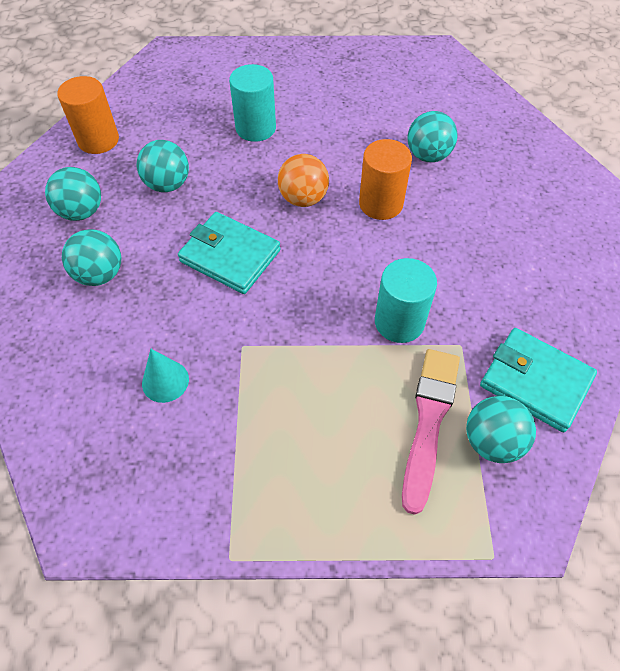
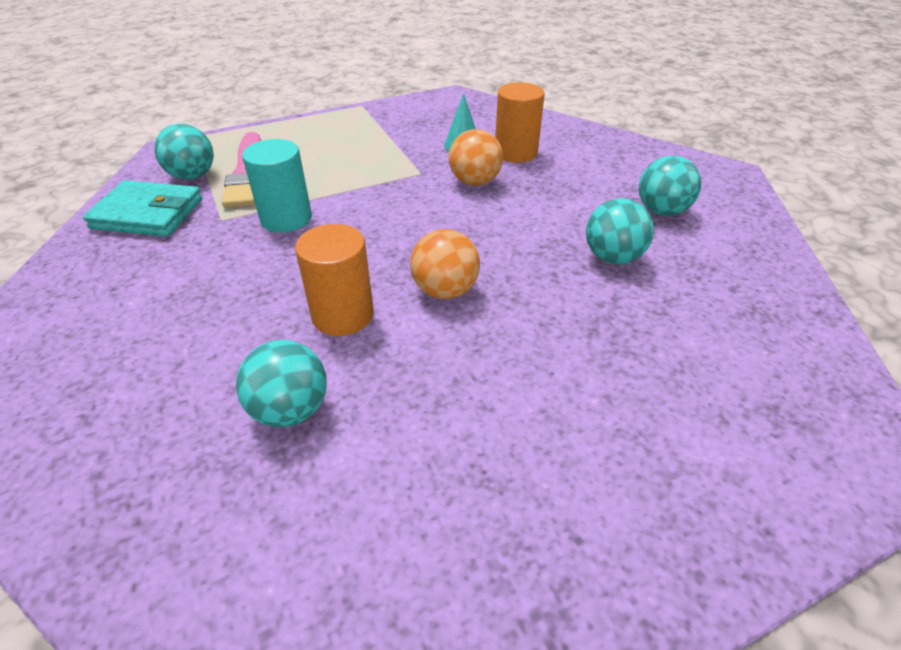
camera: 155 degrees right, 15 degrees down
(98, 140) = (752, 277): orange cylinder -> orange cylinder (516, 152)
(100, 274) = (582, 178): turquoise ball -> none
(200, 308) = (475, 182): none -> orange ball
(230, 256) = (482, 219): turquoise wallet -> none
(255, 128) = (584, 362): turquoise cylinder -> none

